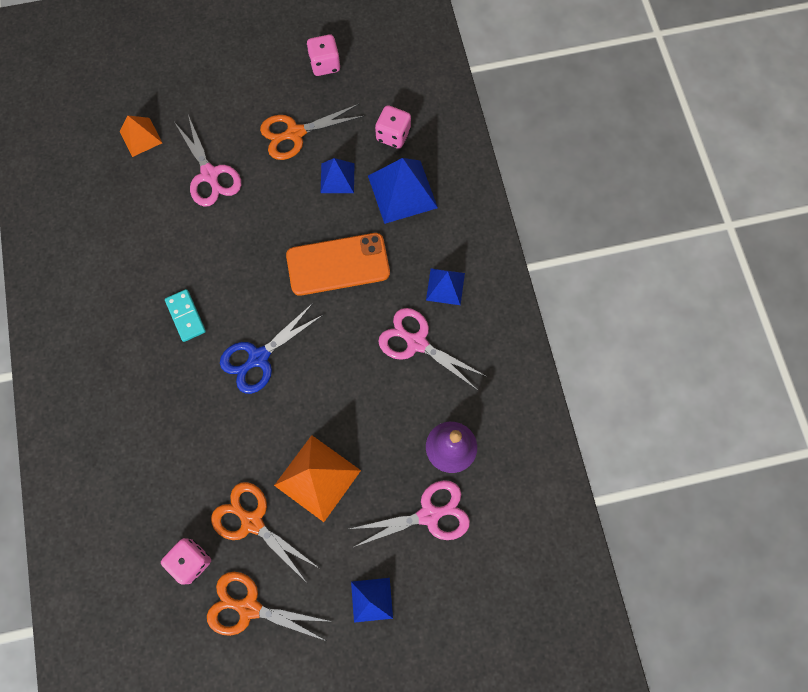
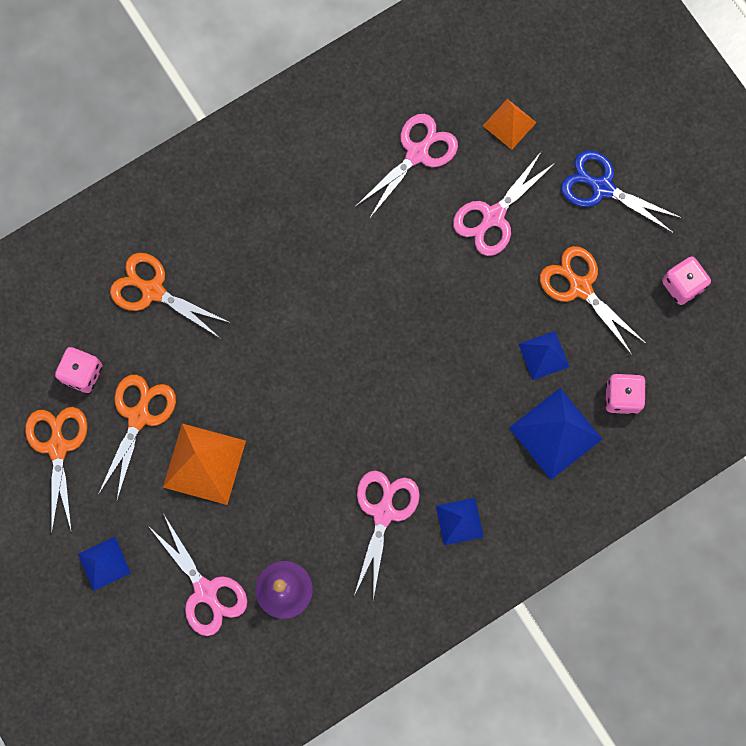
camera: 70 degrees right, 5 degrees up
(130, 212) = (417, 153): none -> pink scissors
(145, 470) = (153, 291): none -> orange scissors
(186, 316) = (324, 261): turquoise domino -> none
(259, 357) = (307, 354): blue scissors -> blue scissors (602, 187)
(338, 264) = (441, 395): orange phone -> none

